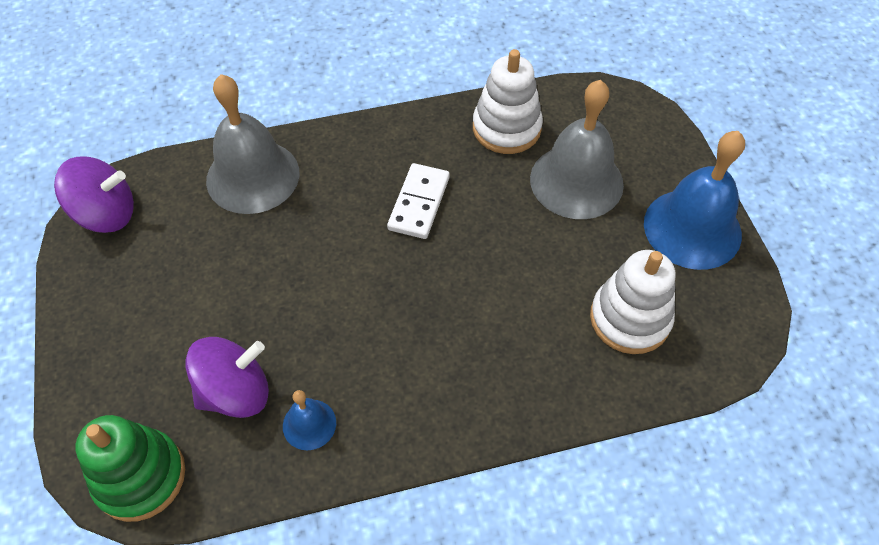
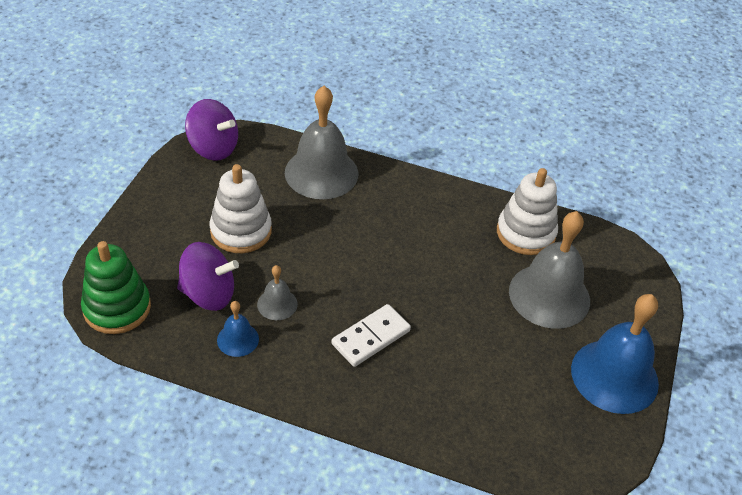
camera: 30 degrees right, 10 degrees down
(320, 356) = (277, 304): none -> grey bell
(419, 203) = (420, 248): white domino -> white domino (371, 337)
(630, 319) = (511, 406): white stacking toy -> white stacking toy (241, 231)

